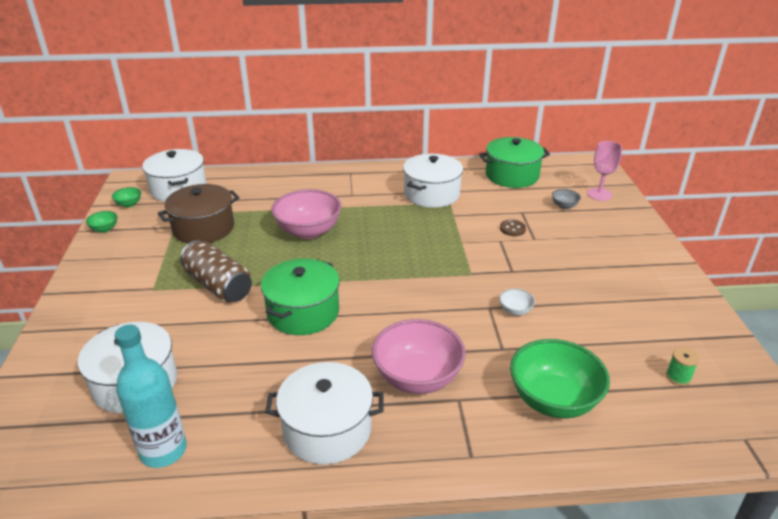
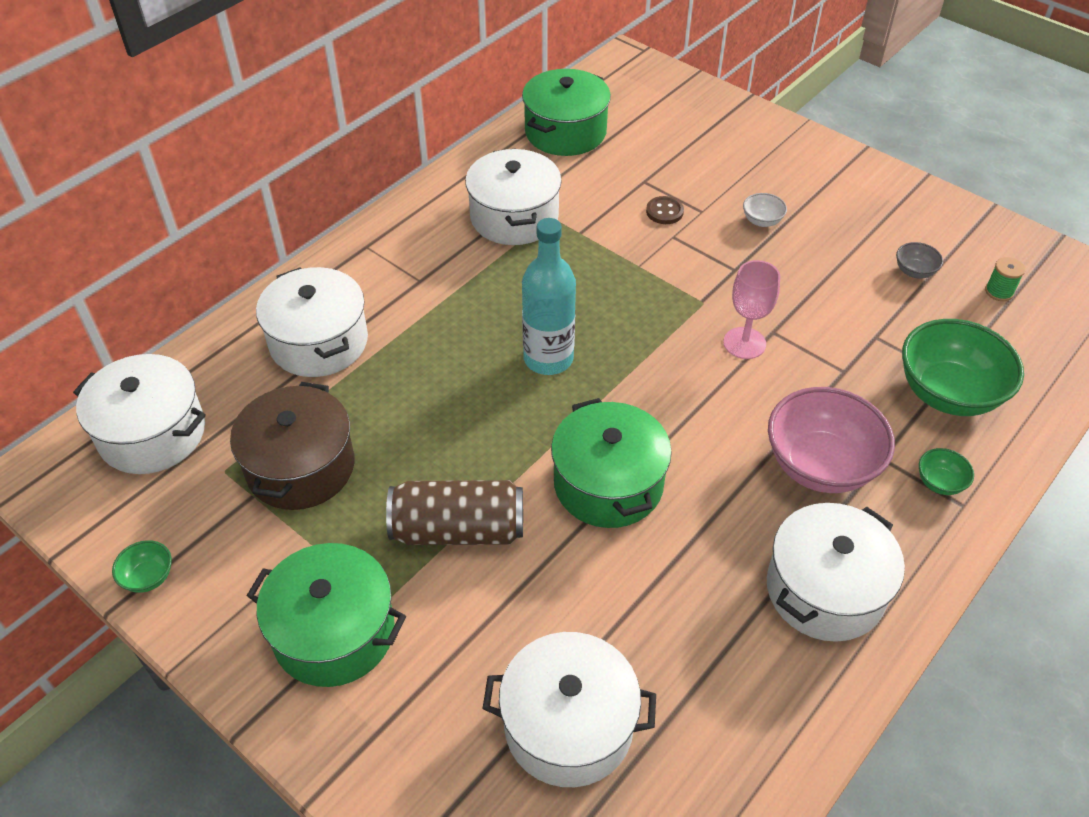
camera: 45 degrees left, 15 degrees up
(122, 286) = (334, 632): none -> green pot
(129, 204) = (114, 512): green bowl -> green bowl (939, 482)
(163, 451) = (720, 759): turquoise bottle -> turquoise bottle (548, 359)
(278, 193) = (318, 342): none -> white pot
(308, 231) = (448, 372): pink bowl -> none
(515, 311) = (799, 318): white bowl -> white bowl (762, 221)
(564, 206) = (674, 145): grey bowl -> grey bowl (914, 271)
(599, 194) = (686, 106): pink goblet -> pink goblet (744, 343)

